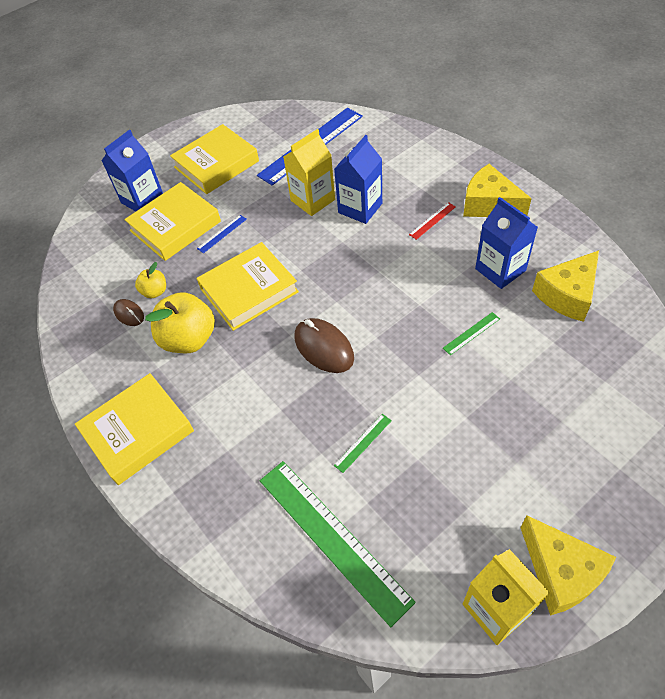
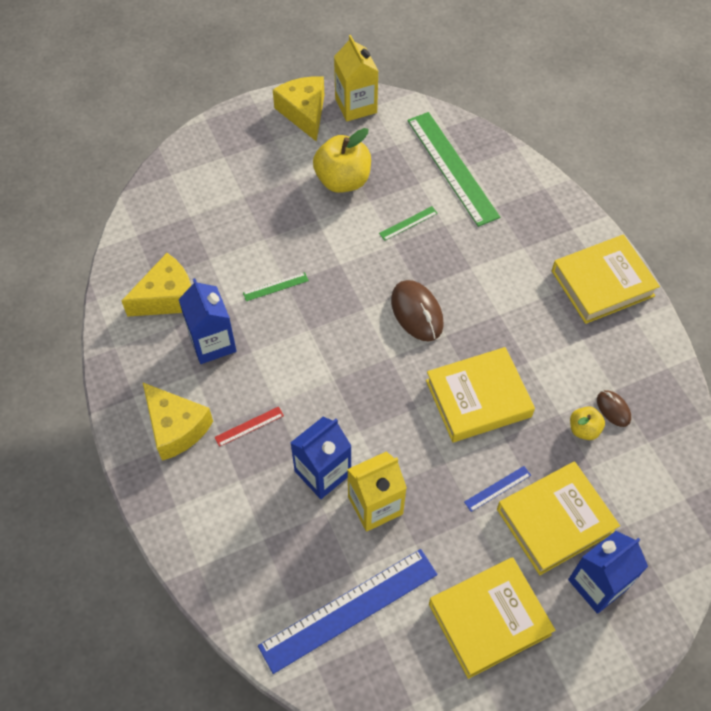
camera: 170 degrees left, 5 degrees up
(189, 339) = (549, 360): yellow apple -> yellow apple (343, 180)

